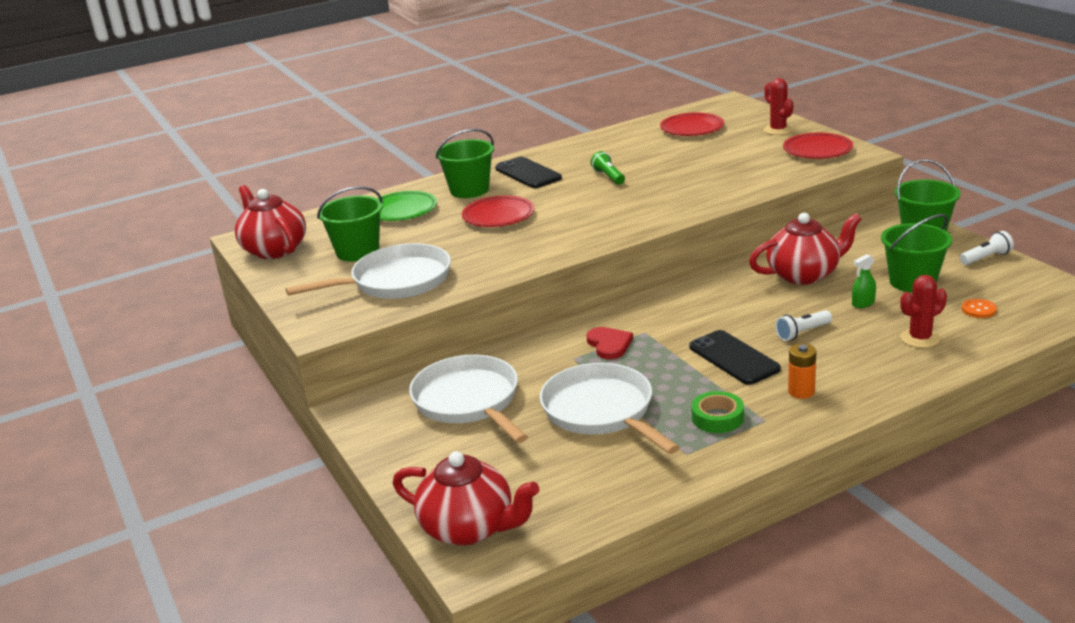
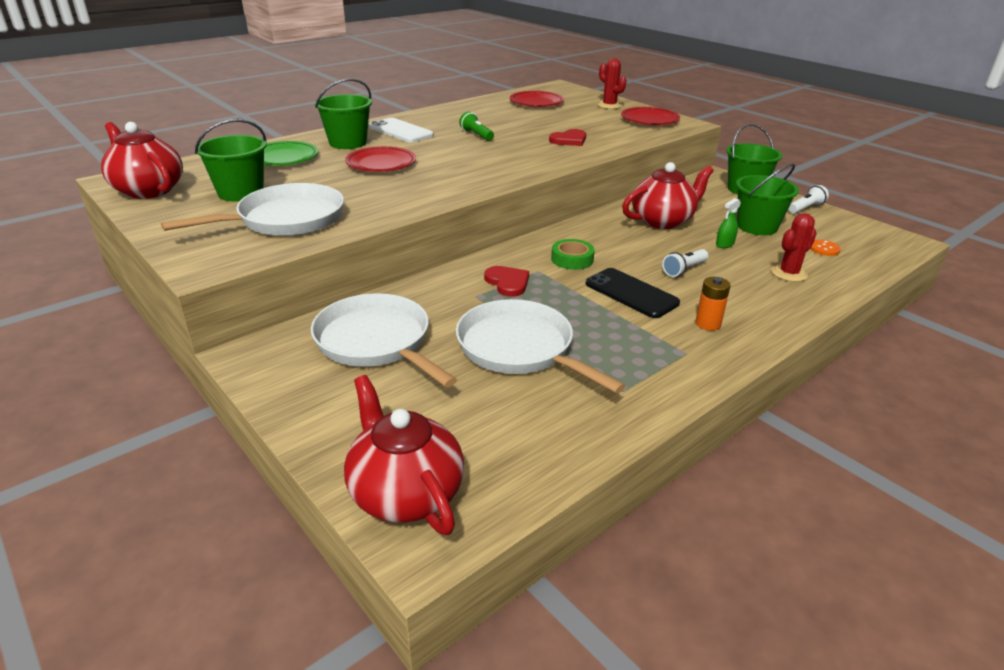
camera: 15 degrees left, 5 degrees up
(469, 528) = (405, 493): red teapot -> red teapot turned 135 degrees counterclockwise
(528, 173) = (401, 131): black phone -> white phone
(710, 181) = (569, 140): none -> red heart
(717, 418) = (639, 352): green tape -> green tape (572, 259)

